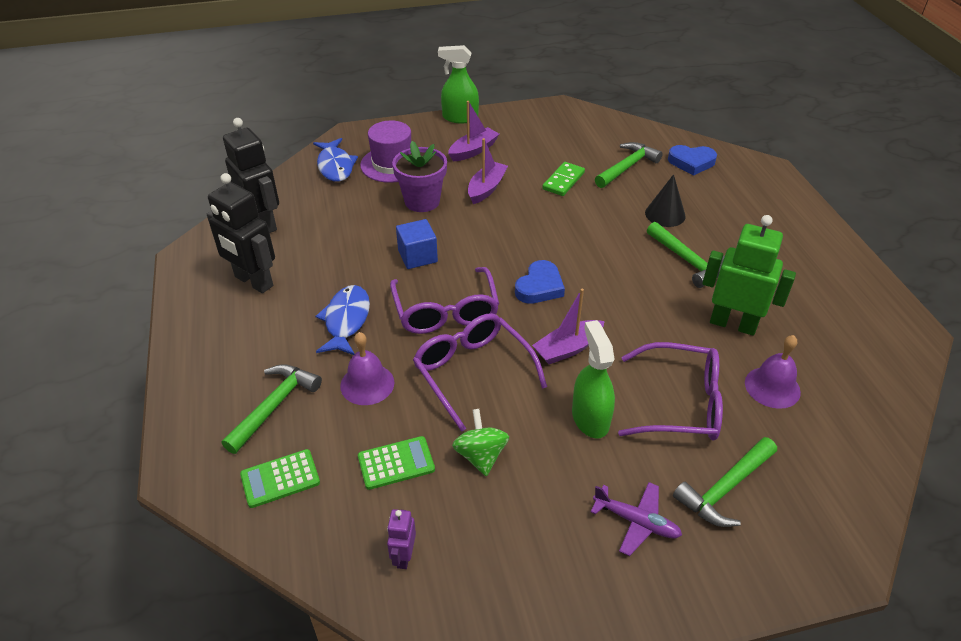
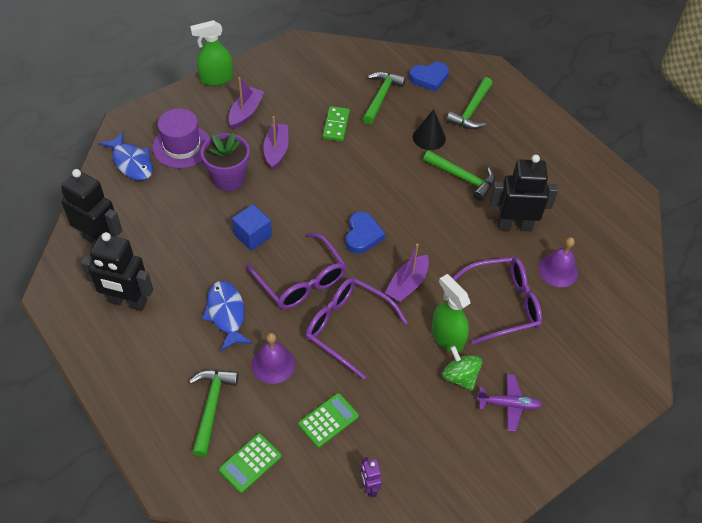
camera: 25 degrees left, 10 degrees up
(480, 455) = (385, 393): green spinning top -> green spinning top (460, 376)
(725, 488) = (555, 360): green hammer -> green hammer (471, 110)
(733, 324) = (514, 225): green robot -> black robot

